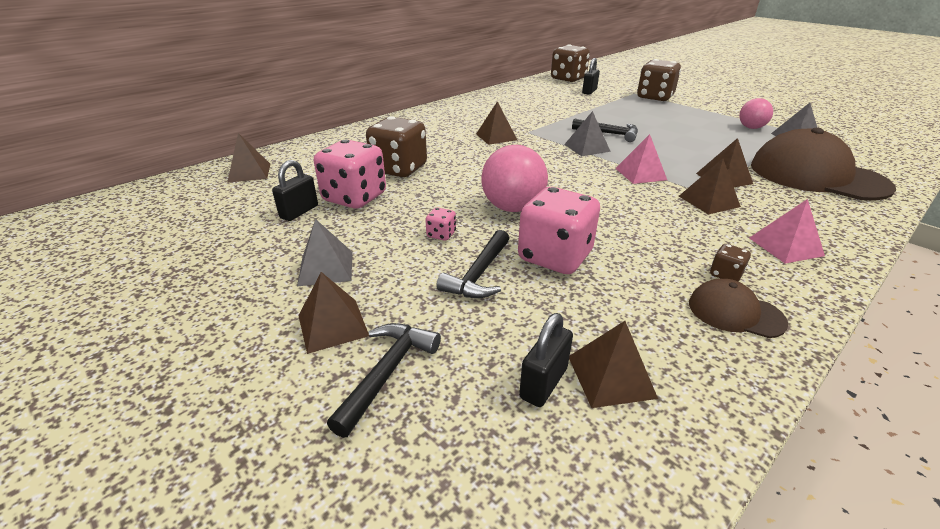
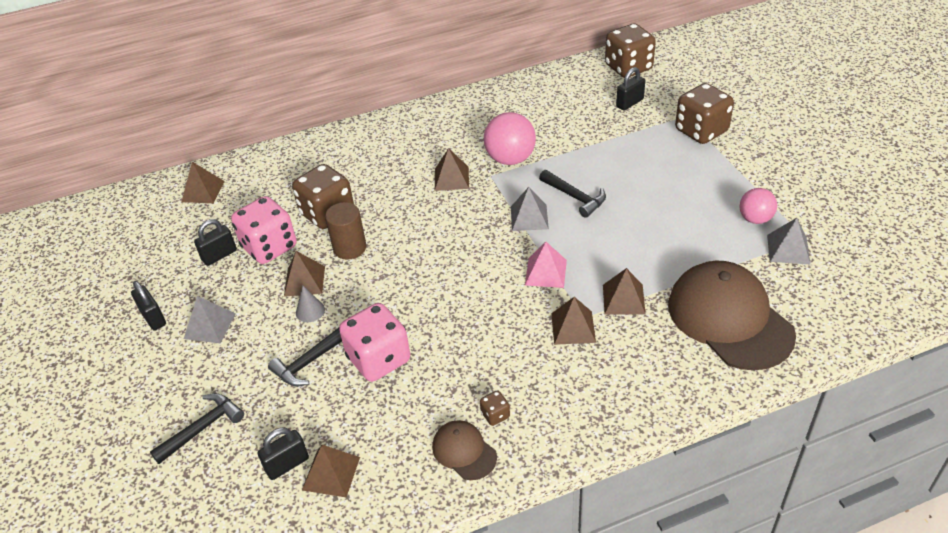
camera: 25 degrees right, 10 degrees up
(242, 275) = (153, 318): none -> black padlock
(333, 325) = (190, 381): brown pyramid -> brown pyramid (304, 281)
(441, 234) = (310, 311): pink dice -> grey cone
(442, 186) = (350, 248): none -> brown cylinder
(512, 208) = (388, 292): pink ball -> pink ball (510, 159)
(785, 246) = (581, 400): pink pyramid -> none

